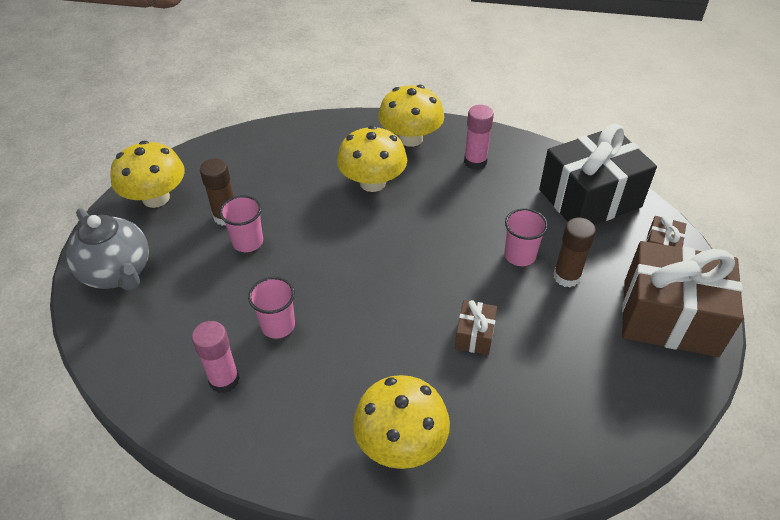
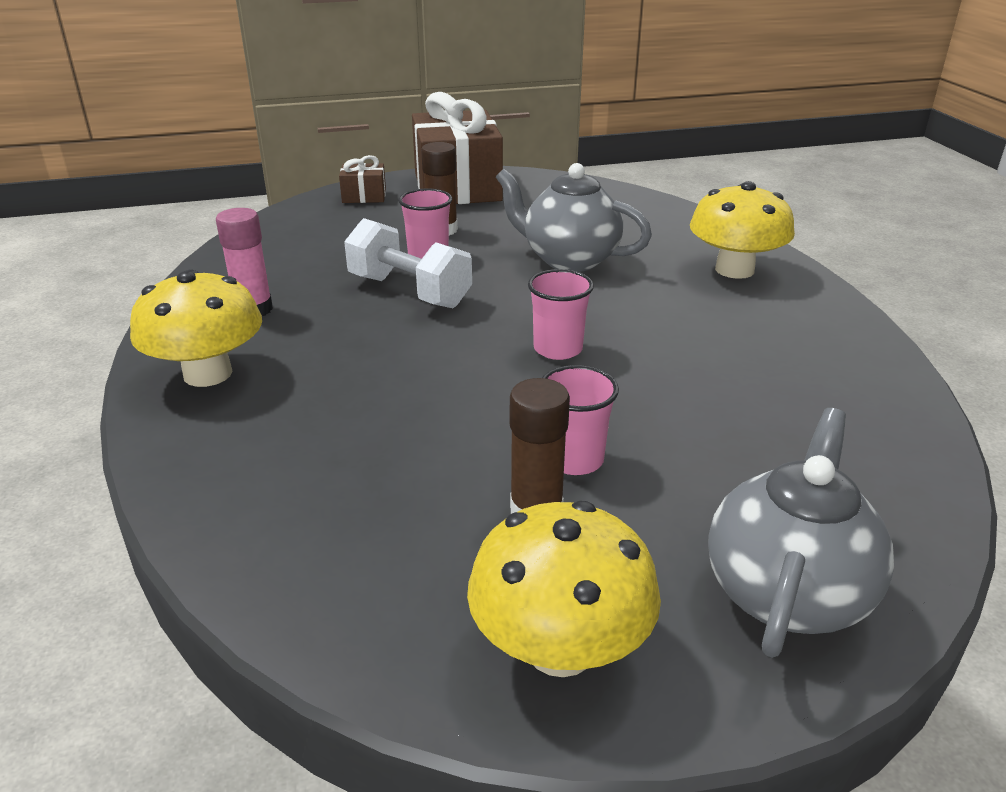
camera: 115 degrees left, 15 degrees down
(224, 380) = (812, 388): pink glue stick -> none
(278, 325) = (692, 377): pink cup -> pink cup (558, 349)
(372, 182) = (347, 380): yellow mushroom -> none
(465, 231) = (409, 291): none -> white dumbbell
(474, 335) = (569, 259): brown gift -> grey teapot
(589, 198) = (298, 233): black gift -> none

